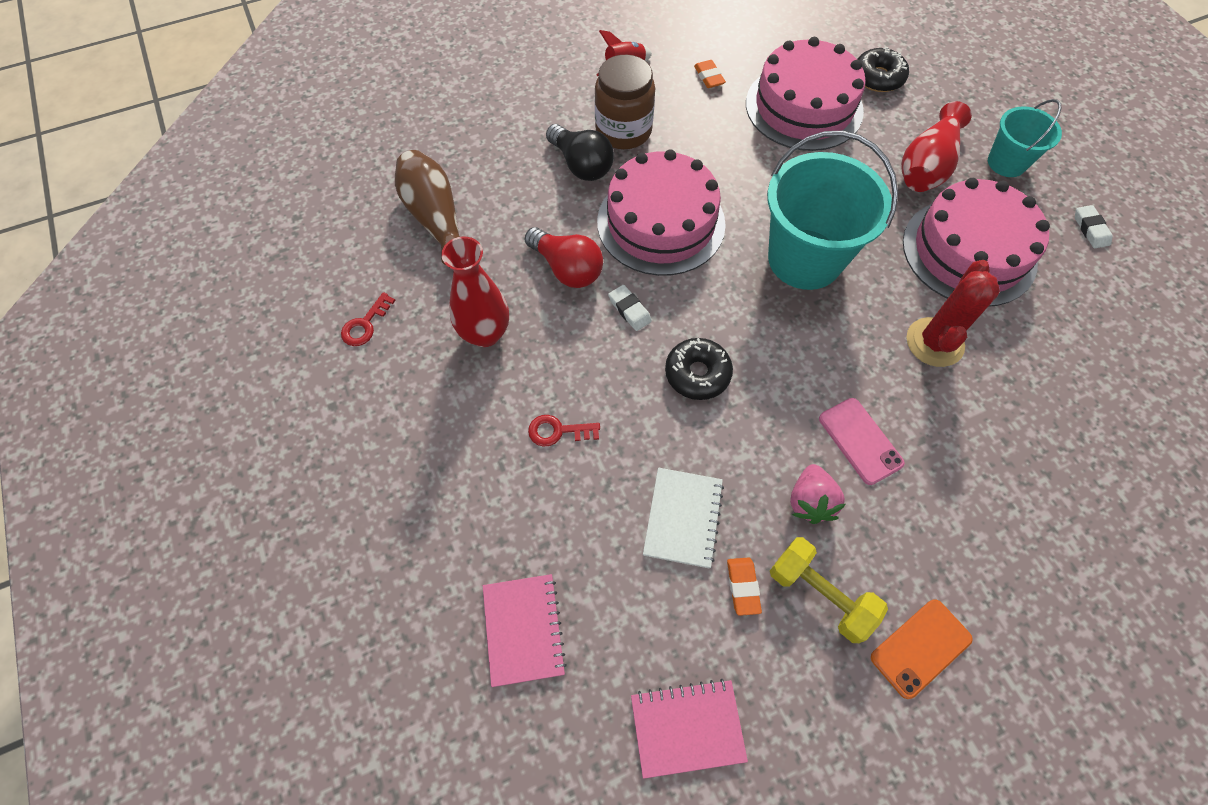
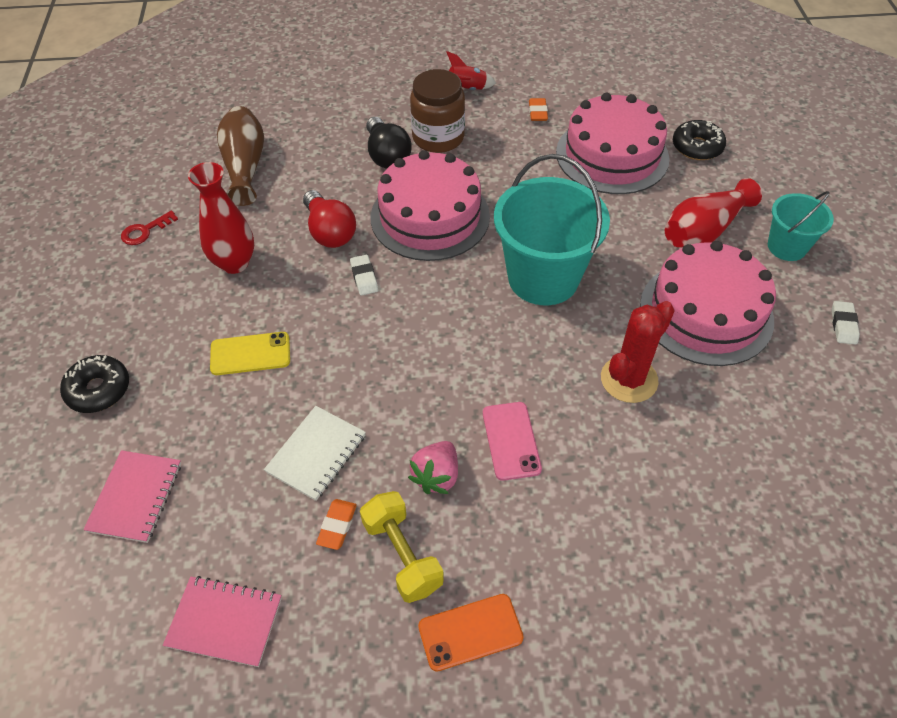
camera: 20 degrees right, 10 degrees down
(557, 431) = (250, 354): red key -> yellow phone
(697, 374) = (394, 343): black donut -> black donut (98, 390)

